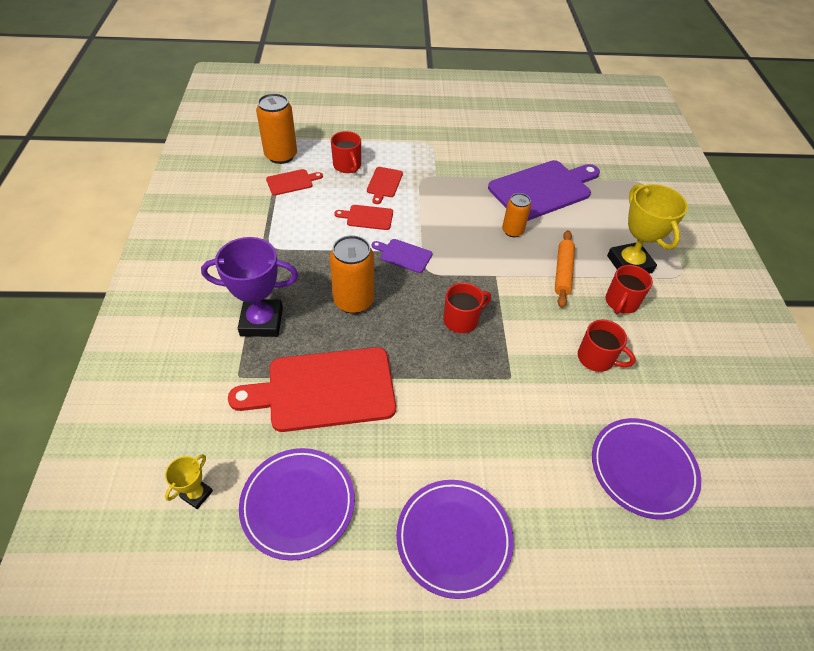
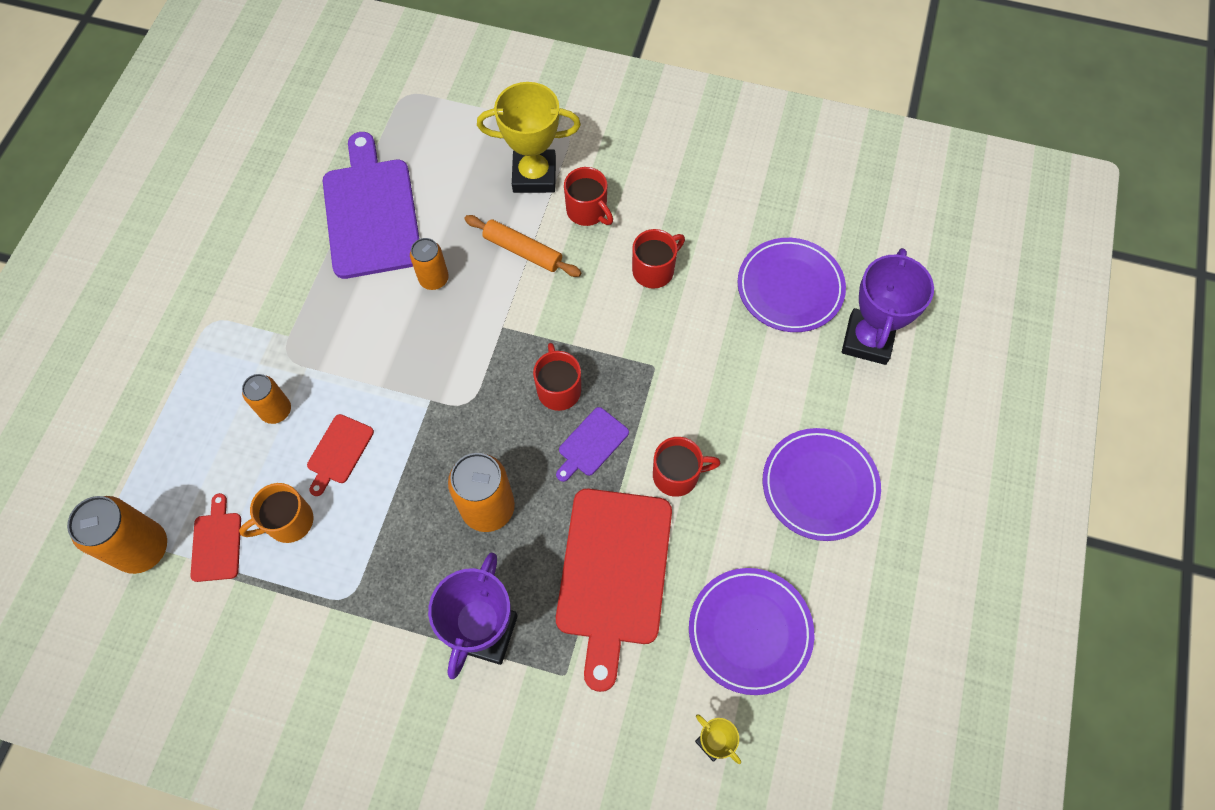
camera: 70 degrees left, 15 degrees up
(314, 207) = (288, 522): none -> orange mug
(347, 166) = (213, 452): red mug -> red mug (677, 475)
(384, 184) = (276, 410): red cutting board -> orange can
(404, 255) = (429, 424): purple cutting board -> purple cutting board (591, 444)
(628, 556) = (867, 340): none -> purple trophy

